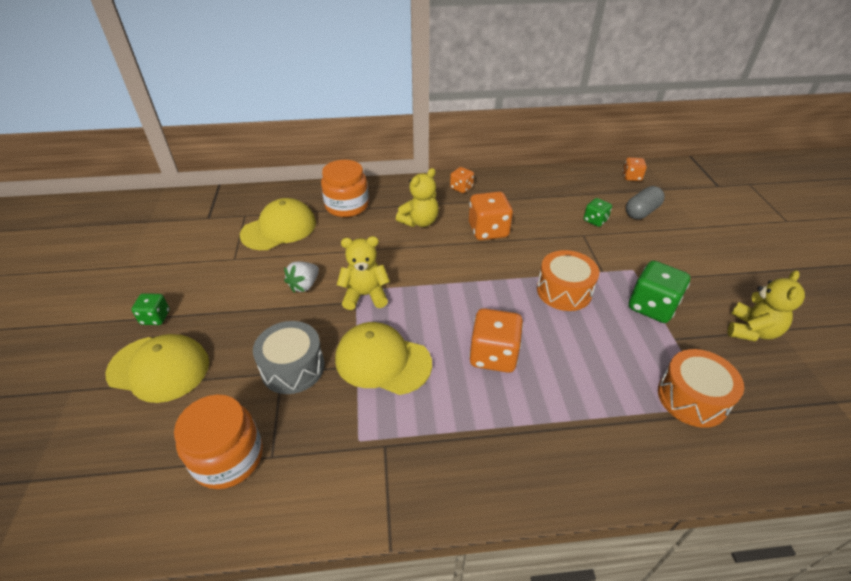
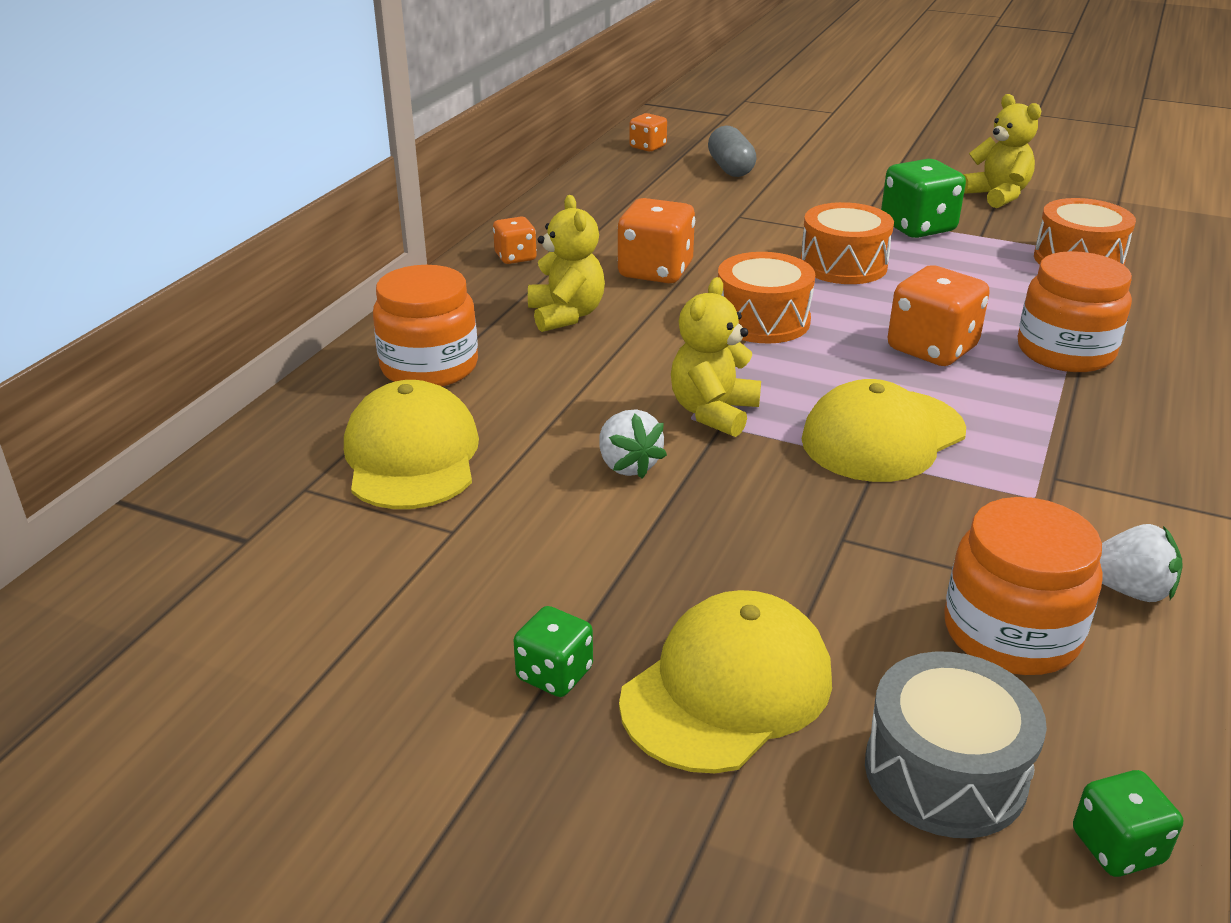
camera: 60 degrees left, 10 degrees down
(285, 504) = (1128, 590): none -> white strawberry
(293, 367) = (839, 523): grey drum -> grey drum (945, 772)
(469, 282) = (762, 320): none -> orange drum
(543, 419) = (1065, 352): none -> orange jar
(595, 220) = (716, 199): green dice -> green dice (1117, 847)

